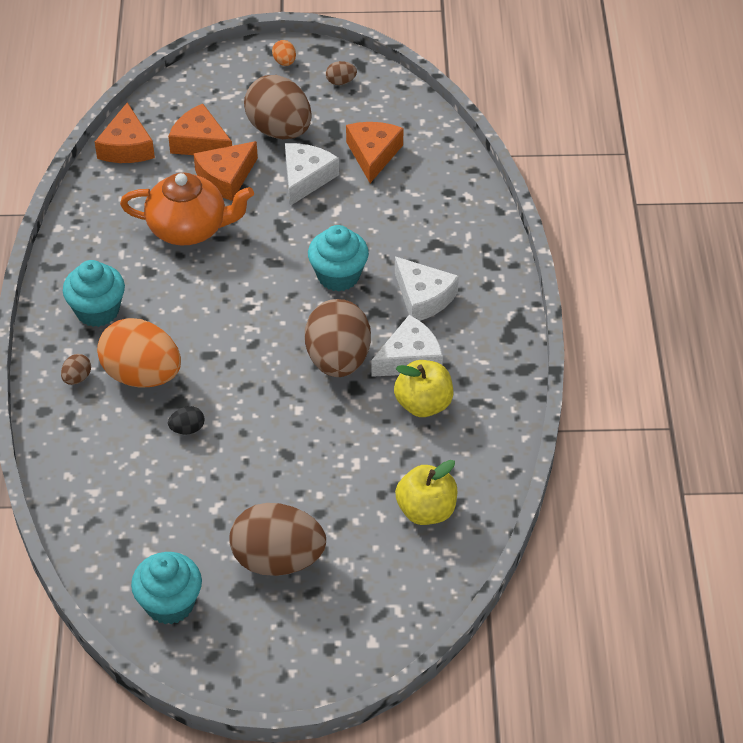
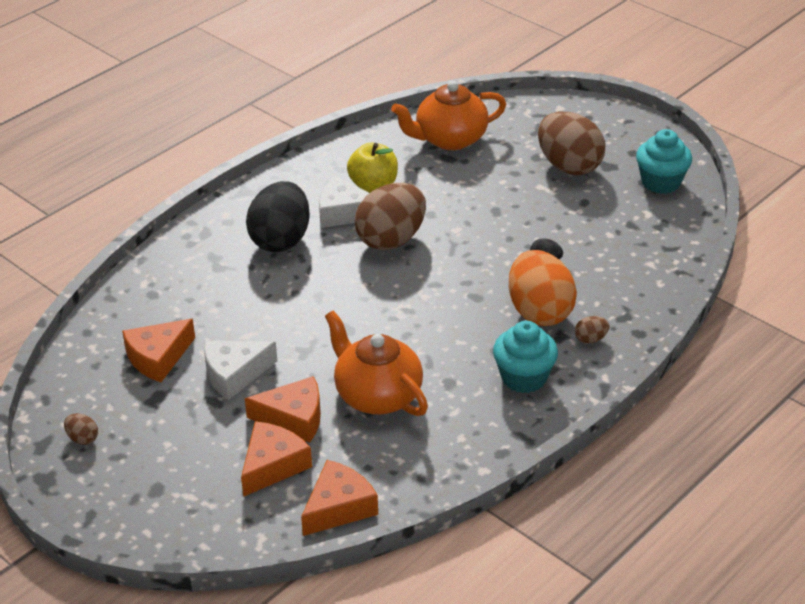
camera: 135 degrees left, 10 degrees down
(200, 142) = (272, 465): orange cheese -> orange cheese turned 135 degrees counterclockwise
(279, 130) = (195, 430): brown egg -> none
(284, 62) = (95, 494): orange egg -> none
(338, 276) = (315, 289): turquoise cupcake -> none
(423, 297) = (280, 240): white cheese -> black egg
(426, 510) = (449, 139): yellow apple -> orange teapot

